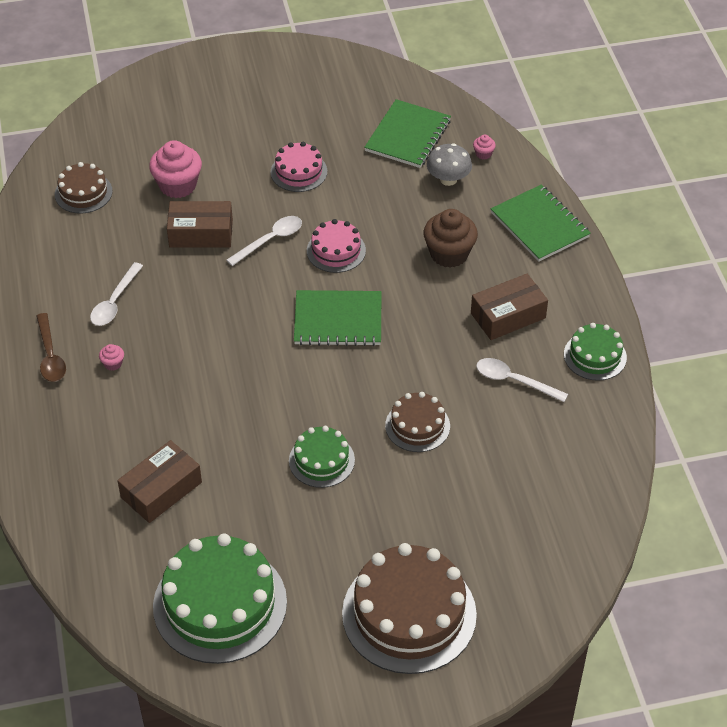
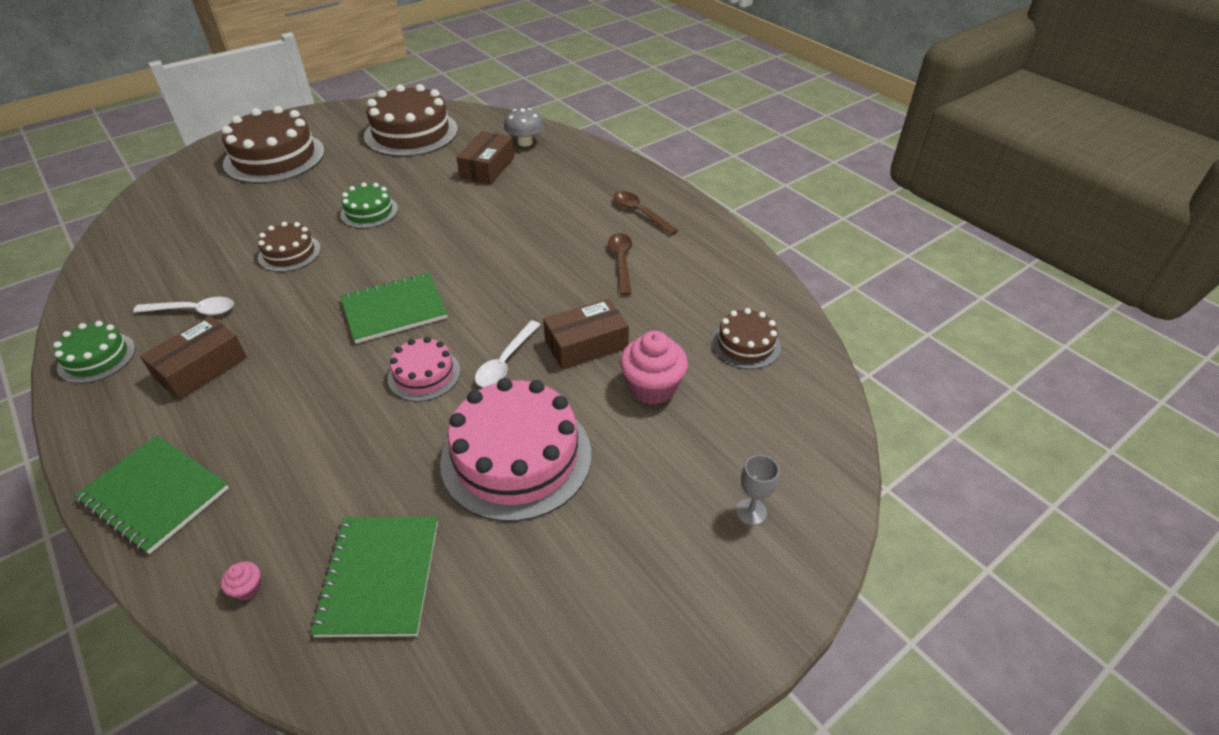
camera: 155 degrees right, 5 degrees down
(113, 364) = (584, 221): pink cupcake -> none
(114, 302) = (621, 262): white spoon -> brown spoon
(179, 98) = (751, 511): none -> grey goblet
(220, 604) = (411, 133): green cake -> brown cake
(299, 172) = (516, 457): pink cake -> pink cake, size x1.89
(448, 179) = (299, 521): grey mushroom -> grey mushroom (525, 142)
(449, 254) = (282, 414): brown cupcake -> none

